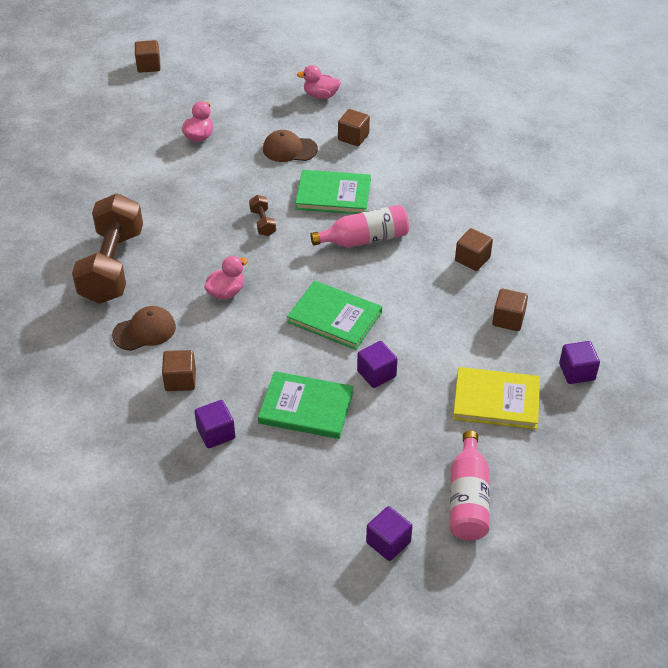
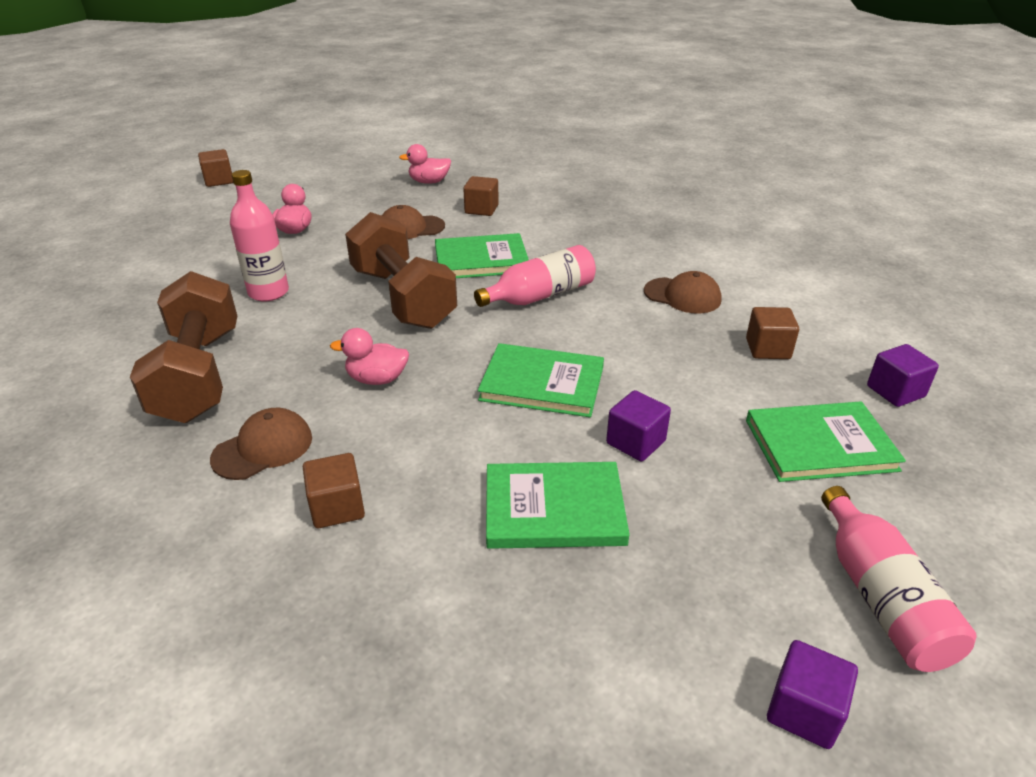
camera: 15 degrees left, 10 degrees down
(168, 200) = (268, 292): none -> pink bottle
(216, 433) = (421, 580): purple cube -> none
(226, 292) = (377, 379): pink duck -> pink duck turned 120 degrees counterclockwise
(263, 223) = (402, 298): brown dumbbell -> brown dumbbell, size x2.46
(472, 259) = (682, 296): brown cube -> brown cap
(496, 400) = (820, 445): yellow book -> green book

